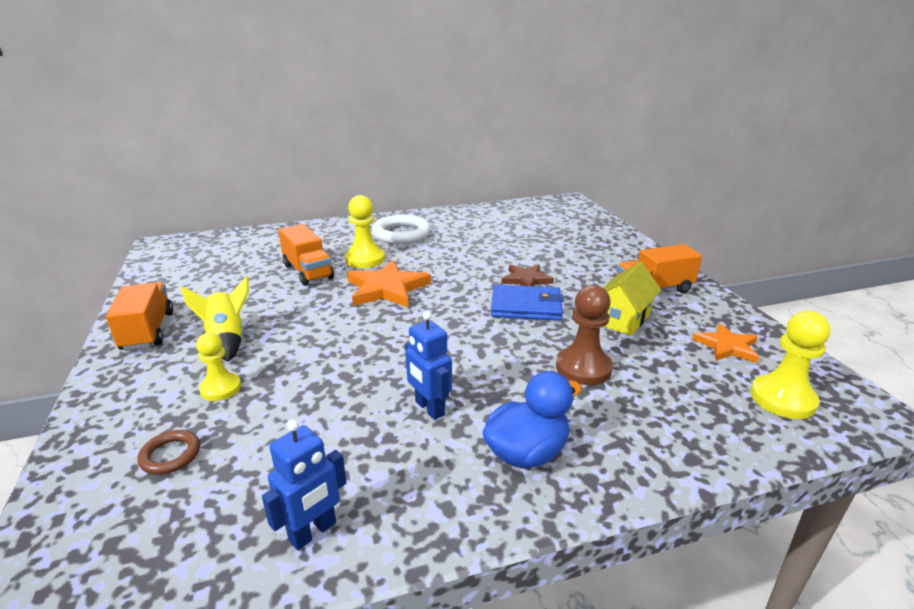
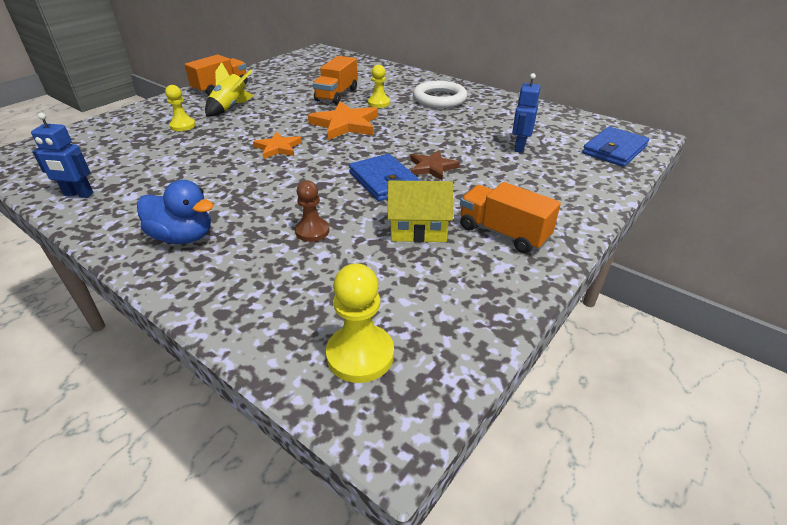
camera: 55 degrees right, 10 degrees up
(170, 455) = (119, 138): brown ring -> none
(365, 259) = (379, 103): yellow pawn -> yellow pawn, size x0.67
(429, 408) = (208, 188): blue robot -> blue robot (519, 147)
(574, 215) = (614, 150): none -> blue wallet
(583, 368) = (312, 231): brown pawn -> brown pawn, size x0.67
(727, 346) = (432, 301): orange star -> orange star (278, 148)

